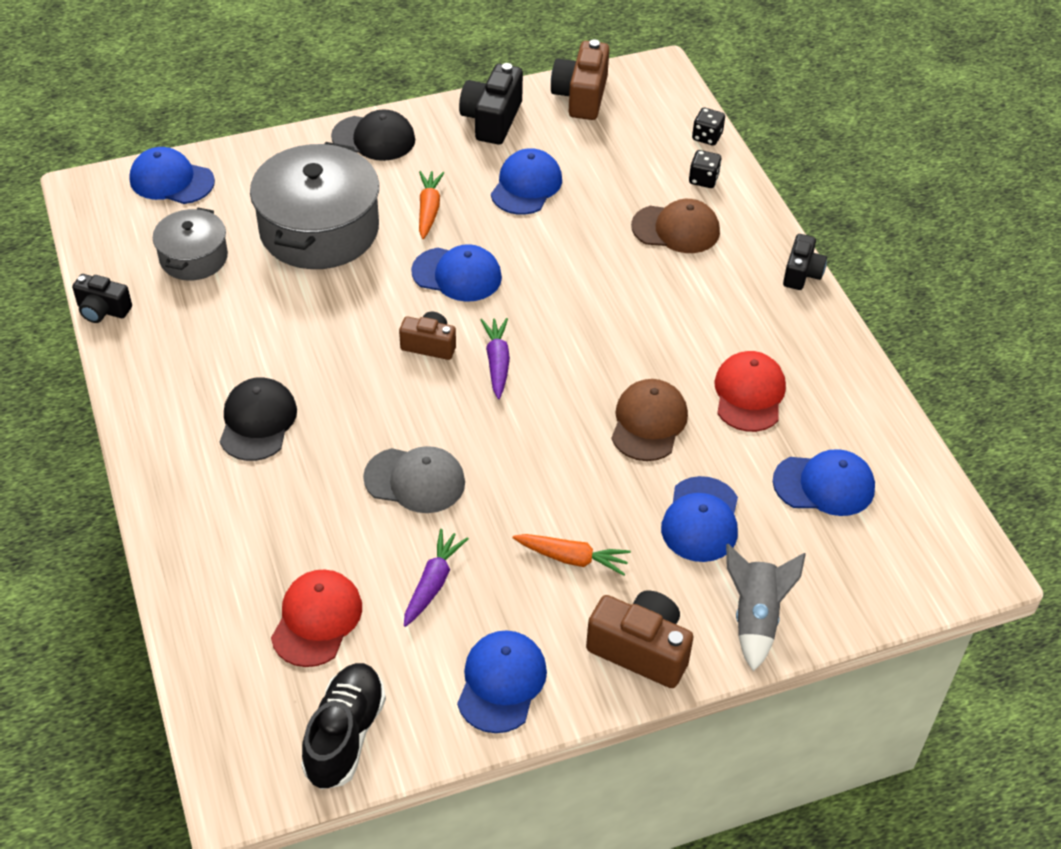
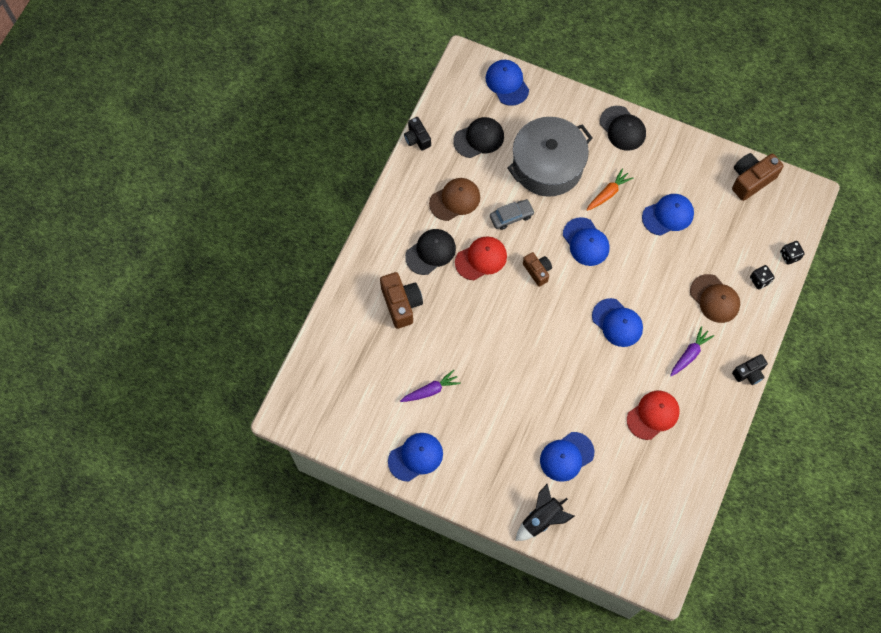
camera: 45 degrees right, 20 degrees up
(193, 257) = (479, 138): grey pot -> black cap
(317, 620) = (372, 368): red cap -> red cap (481, 259)
(329, 310) = (511, 216): none -> grey car
(345, 735) = (339, 427): black shoe -> none
(415, 480) = (468, 336): grey cap -> none
(492, 120) = (691, 161): black camera -> none
(497, 362) = (558, 305): purple carrot -> purple carrot (689, 354)
(572, 558) = (495, 427): orange carrot -> none
(640, 650) = (482, 491): brown camera -> brown camera (401, 304)
(648, 423) = (593, 391): brown cap -> brown cap (455, 200)
(755, 618) = (542, 519): grey rocket -> black rocket
(824, 485) = (637, 487): blue cap -> blue cap (617, 323)

